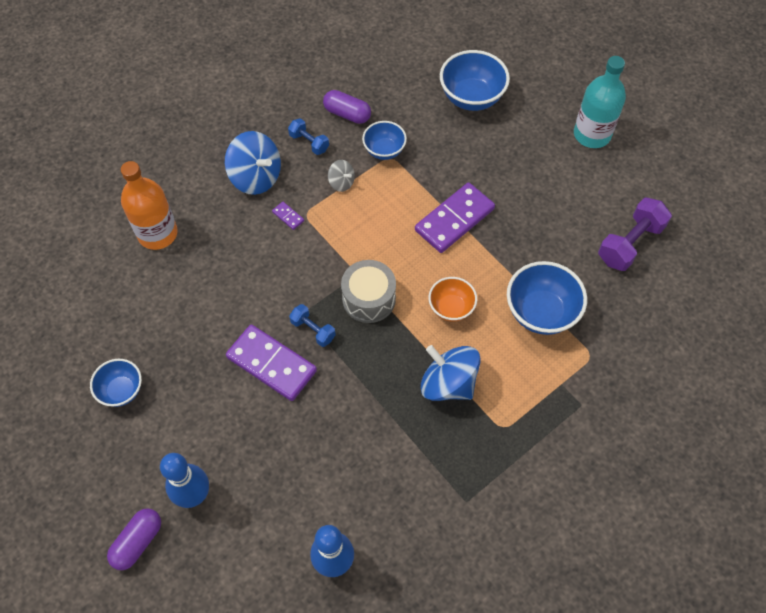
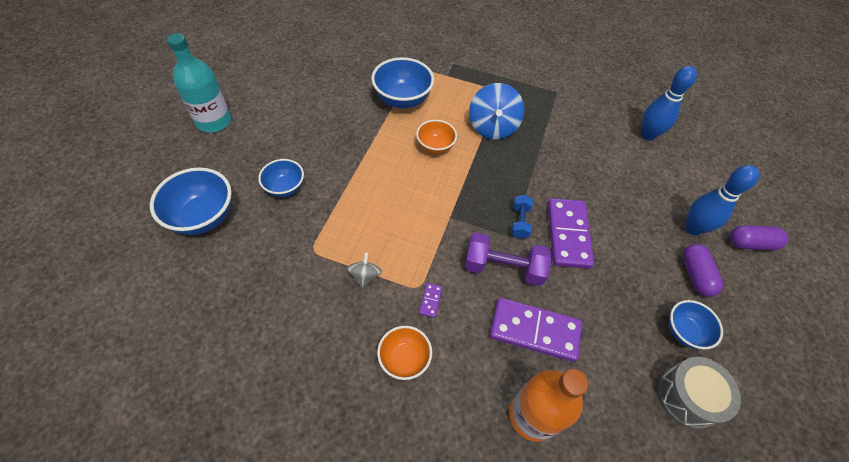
camera: 125 degrees left, 5 degrees down
(256, 177) = (404, 359): blue spinning top -> orange bowl
(309, 142) = (331, 332): blue dumbbell -> none
(347, 114) = (274, 316): purple capsule -> purple capsule (695, 275)
(369, 299) = (465, 199): grey drum -> grey drum (687, 397)
(384, 150) = (306, 259): blue bowl -> blue bowl (285, 188)
(454, 219) = (354, 175): purple domino -> purple domino (534, 331)
(630, 243) = (314, 73): purple dumbbell -> purple dumbbell (503, 268)

